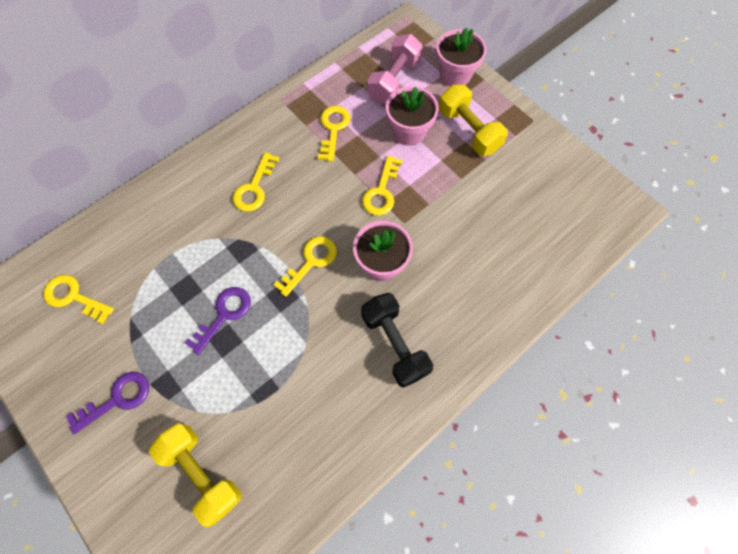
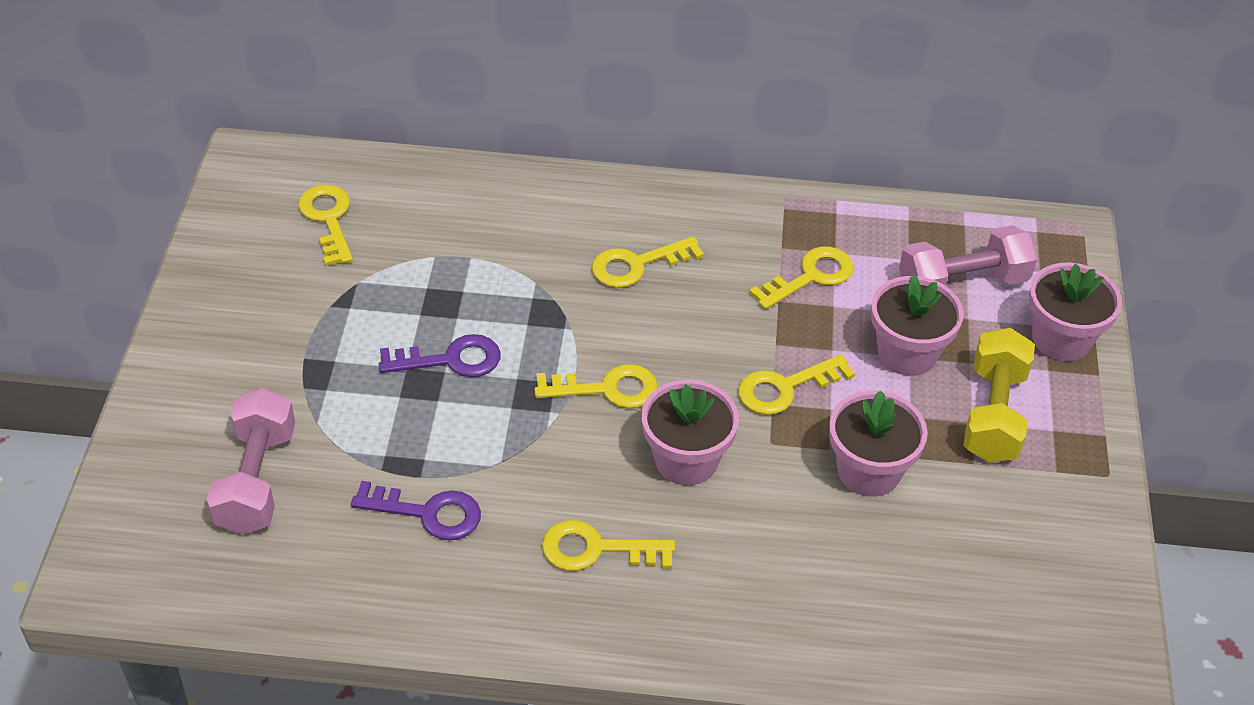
camera: 45 degrees right, 20 degrees down
(117, 399) = (259, 344): purple key -> purple key (427, 513)
(202, 473) = (256, 480): yellow dumbbell -> pink dumbbell
(394, 344) = (596, 549): black dumbbell -> yellow key
(454, 200) = (868, 471): none -> pink flower pot

